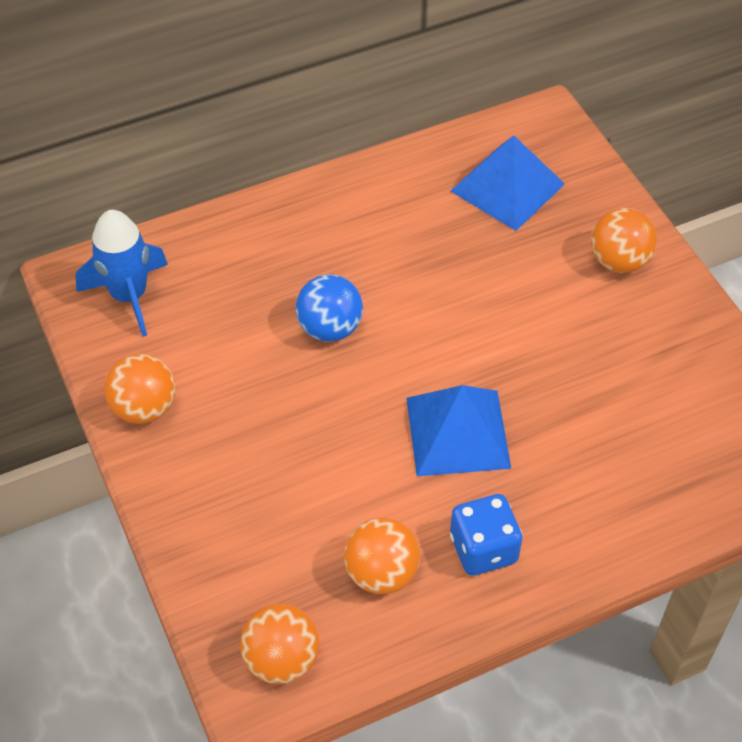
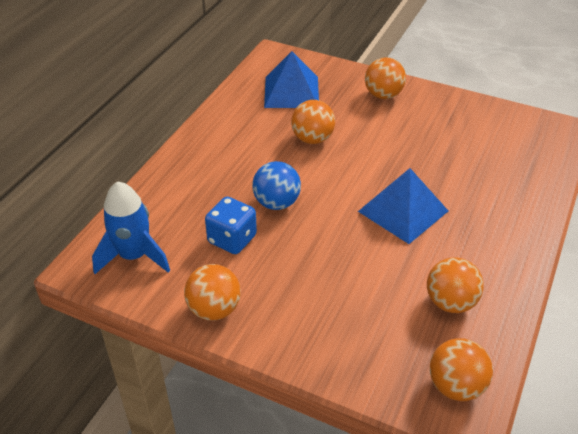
camera: 40 degrees left, 10 degrees down
(459, 270) = (312, 139): none -> orange ball
(483, 549) = (483, 256): blue dice -> blue dice (232, 239)

